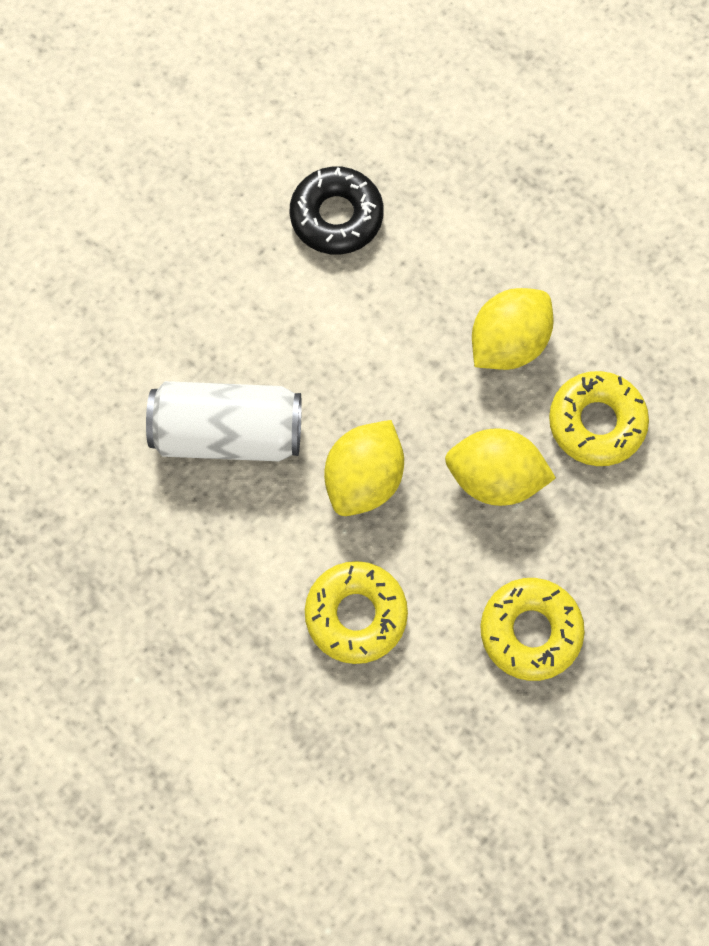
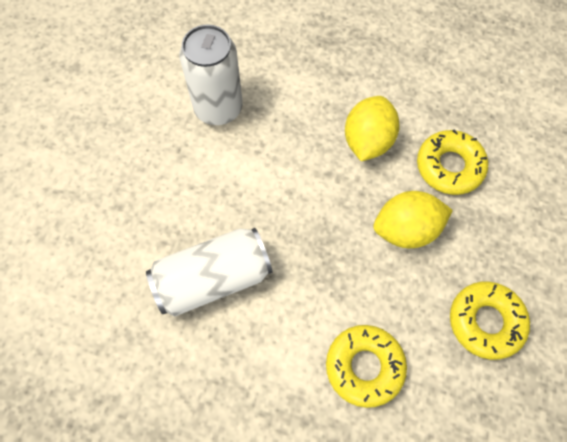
camera: 25 degrees left, 5 degrees down
(336, 216) = (218, 108): black donut -> white can
(364, 479) = (321, 269): yellow lemon -> none

